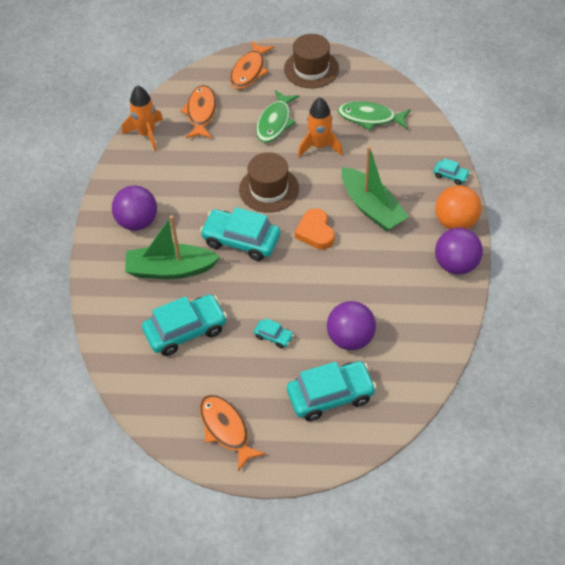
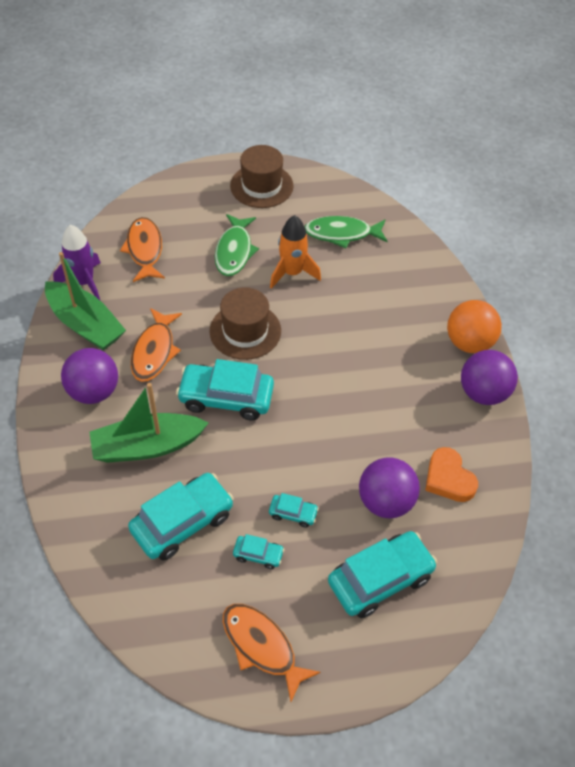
camera: 15 degrees left, 0 degrees up
(146, 134) = (84, 282): orange rocket -> purple rocket
(249, 71) = (191, 195): orange fish -> orange fish (154, 351)
(315, 232) = (312, 376): orange heart -> orange heart (448, 479)
(371, 207) = (370, 338): green boat -> green boat (85, 324)
(450, 175) = (449, 289): turquoise car -> turquoise car (258, 555)

